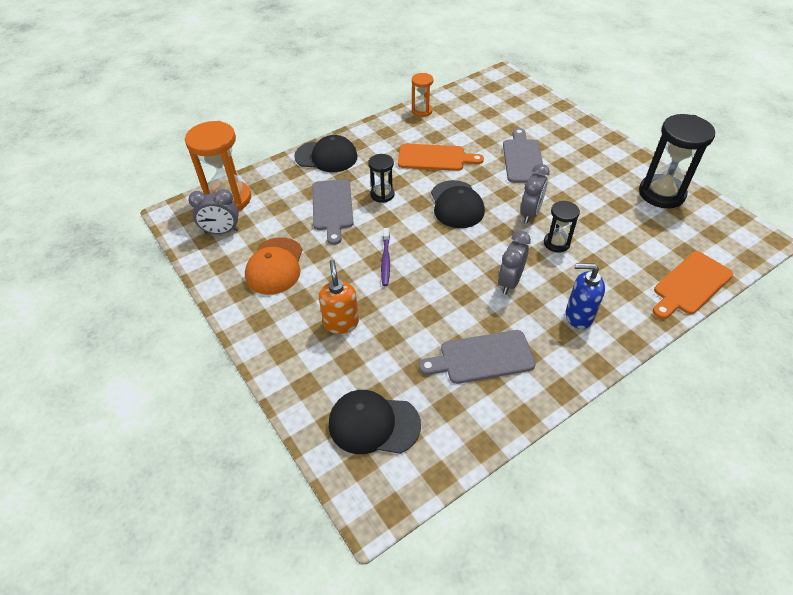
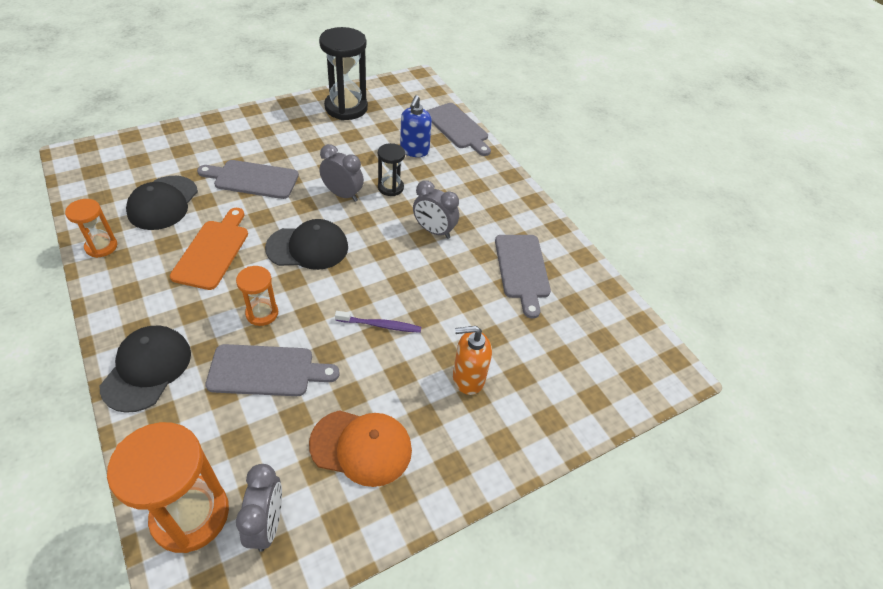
camera: 90 degrees left, 0 degrees up
(373, 424) = (594, 362): black cap -> black cap (163, 203)
(382, 194) = (262, 313): black hourglass -> orange hourglass
(578, 316) = (481, 197): blue soap dispenser -> blue soap dispenser (414, 150)
(690, 285) = (458, 128): orange cutting board -> grey cutting board

